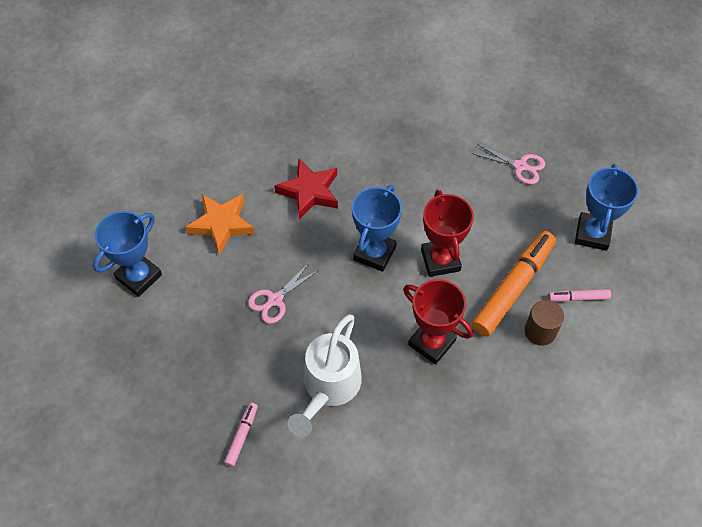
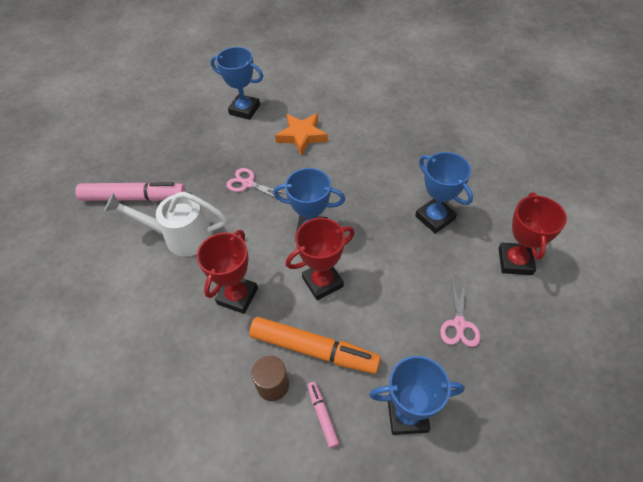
camera: 75 degrees right, 5 degrees down
(241, 436) = (134, 197): pink marker -> pink marker, size x2.16
(309, 192) = (353, 176): red star -> none
(397, 140) = (435, 218): none -> blue trophy
(469, 100) = (515, 261): none -> red trophy

